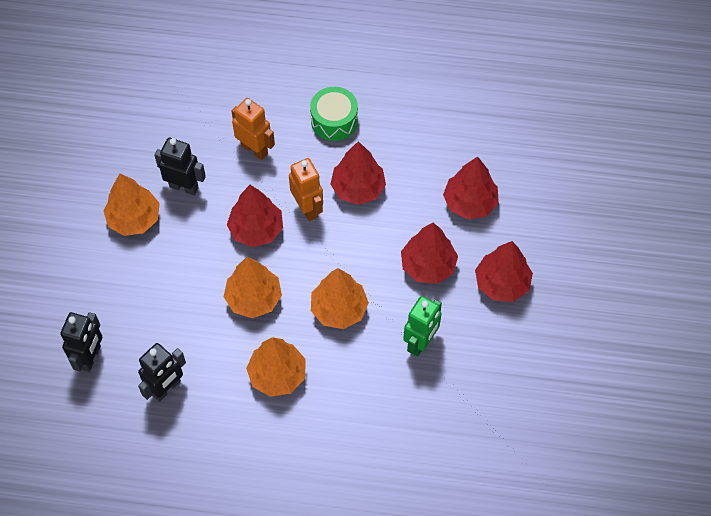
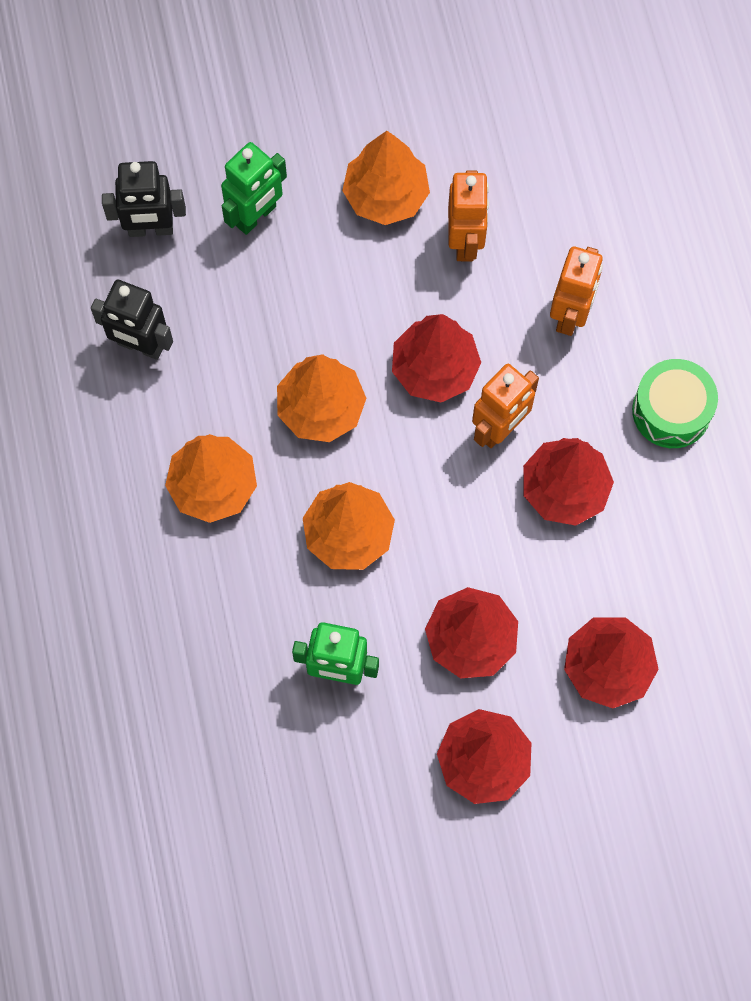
camera: 70 degrees right, 10 degrees up
(112, 294) = (256, 216): none -> green robot
(184, 187) = (465, 241): black robot -> orange robot

